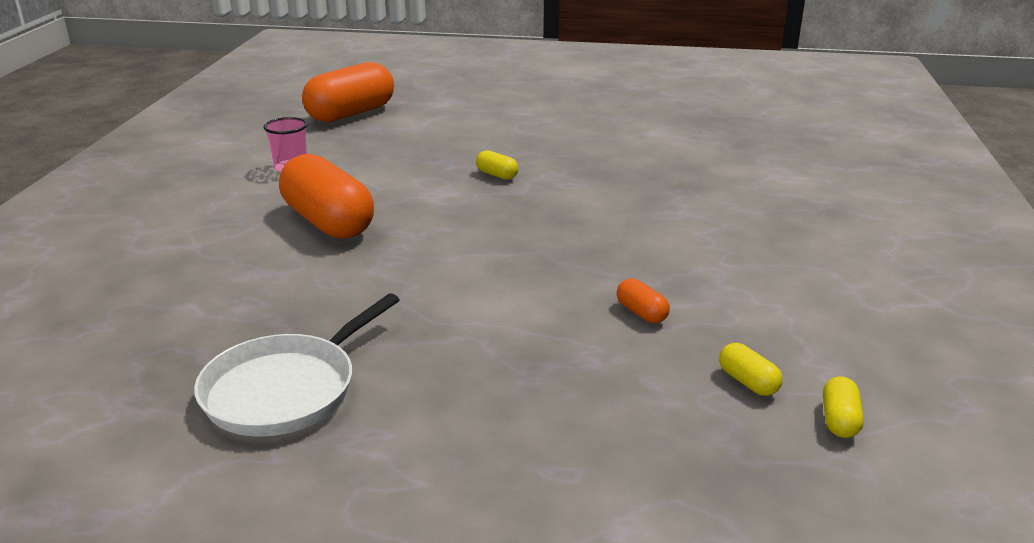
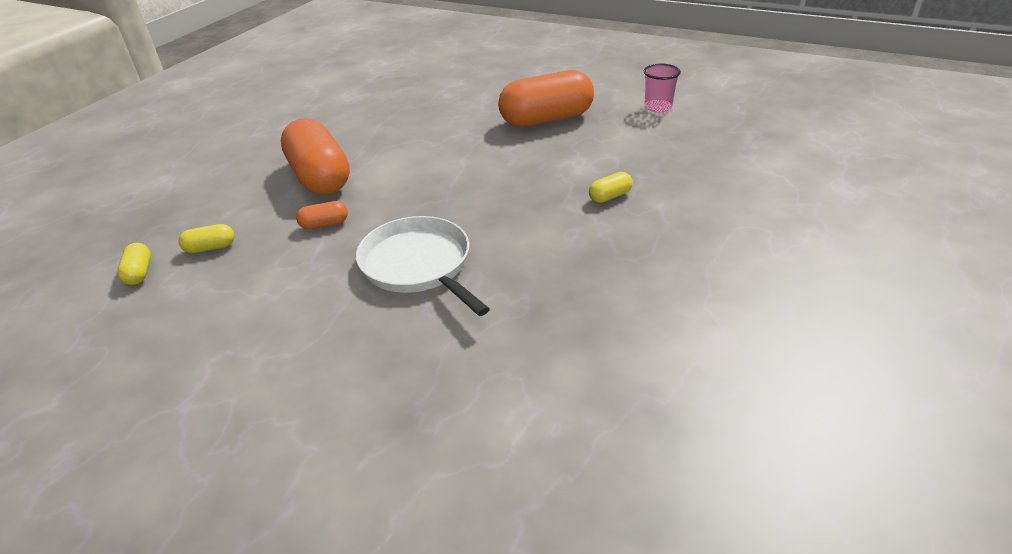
camera: 110 degrees right, 10 degrees up
(286, 389) = (356, 106): white pan -> white pan (419, 265)
(351, 114) = (797, 134): orange capsule -> orange capsule (320, 177)
(839, 420) = (139, 273): yellow capsule -> yellow capsule turned 45 degrees clockwise

